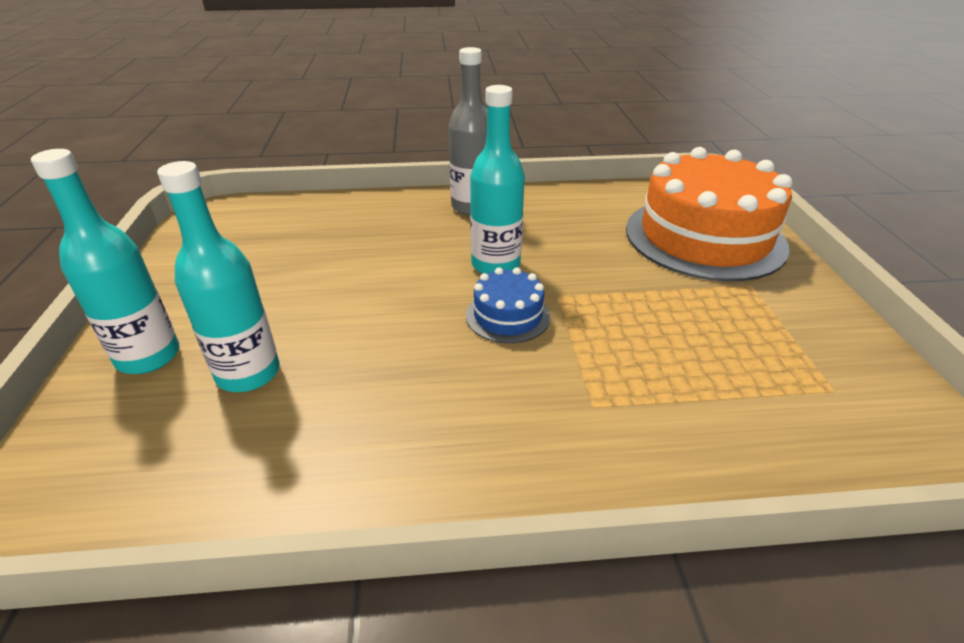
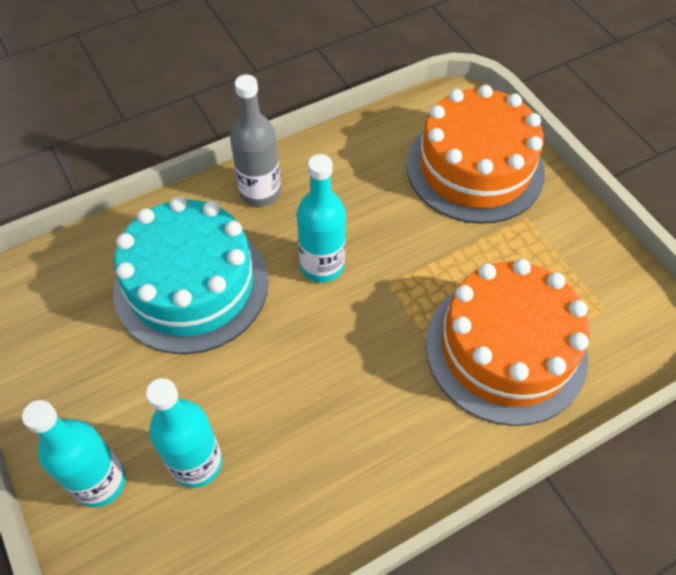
camera: 25 degrees left, 20 degrees up
(361, 247) = (191, 285): none -> turquoise cake
(508, 316) = (361, 322): blue cake -> none
(672, 387) = (505, 349): none -> orange cake

